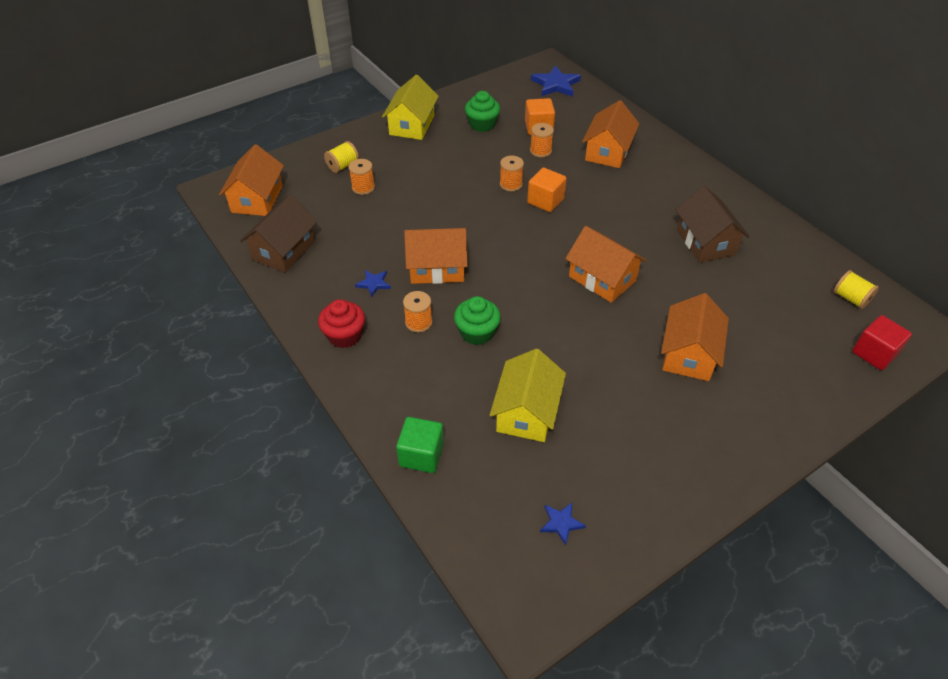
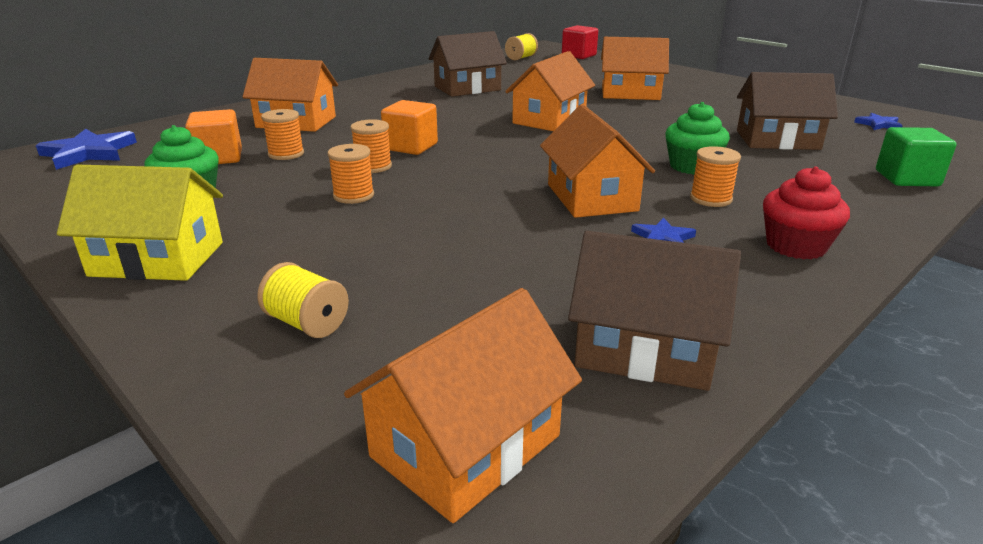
camera: 100 degrees left, 20 degrees down
(257, 199) = (466, 446): orange house -> orange house turned 45 degrees counterclockwise
(363, 187) = (392, 285): orange spool -> orange spool (353, 195)
(526, 412) = (777, 140): yellow house -> brown house

